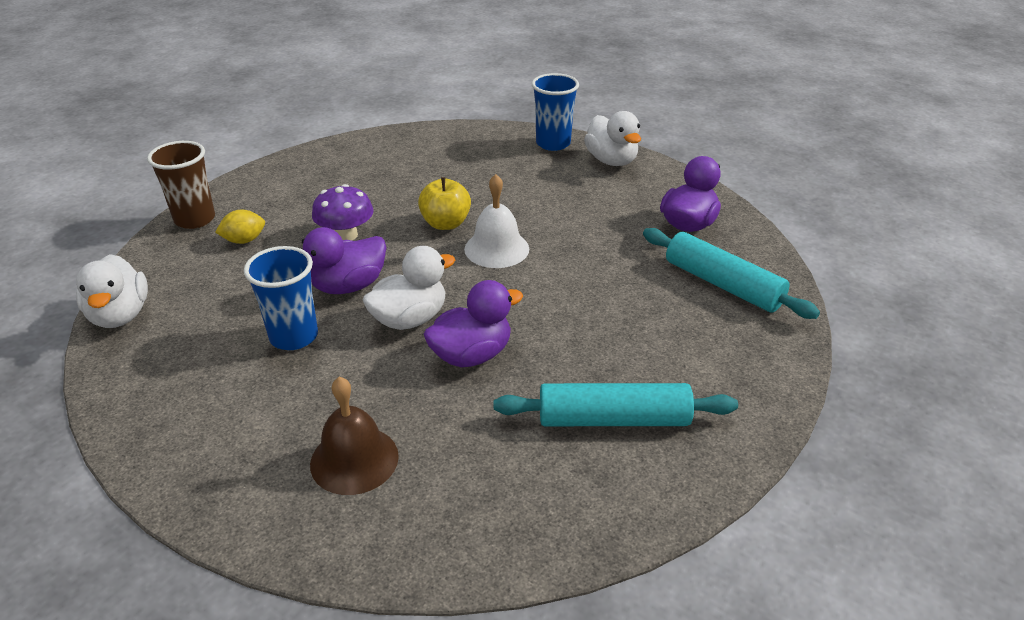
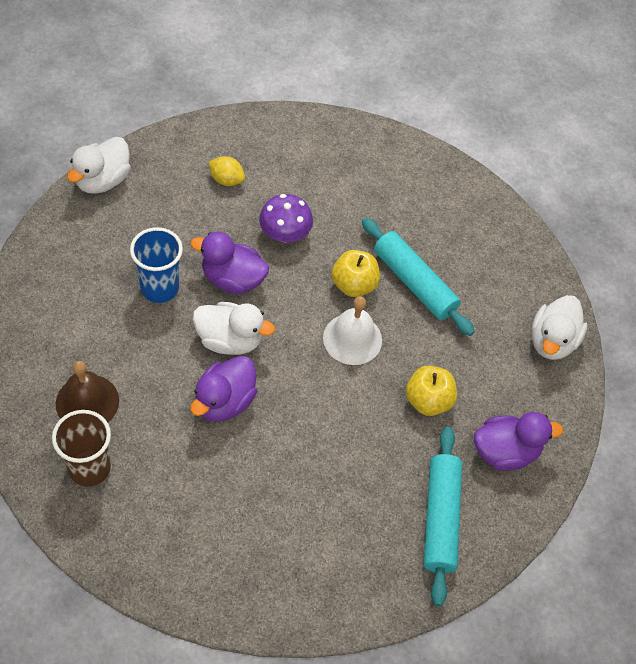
camera: 45 degrees right, 20 degrees up
(195, 219) = (223, 132): brown cup -> brown cup (89, 468)
(471, 355) = (224, 401): purple duck -> purple duck turned 105 degrees clockwise
(553, 143) = (538, 281): blue cup -> none
(601, 238) = (428, 400): none -> yellow apple
(613, 419) = (230, 524): turquoise rolling pin -> turquoise rolling pin (414, 283)

